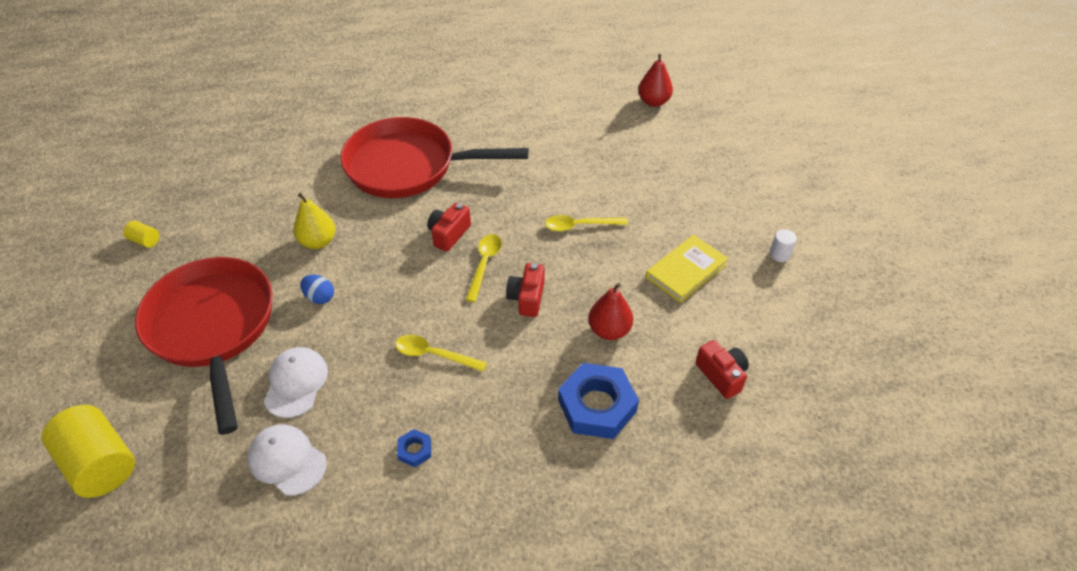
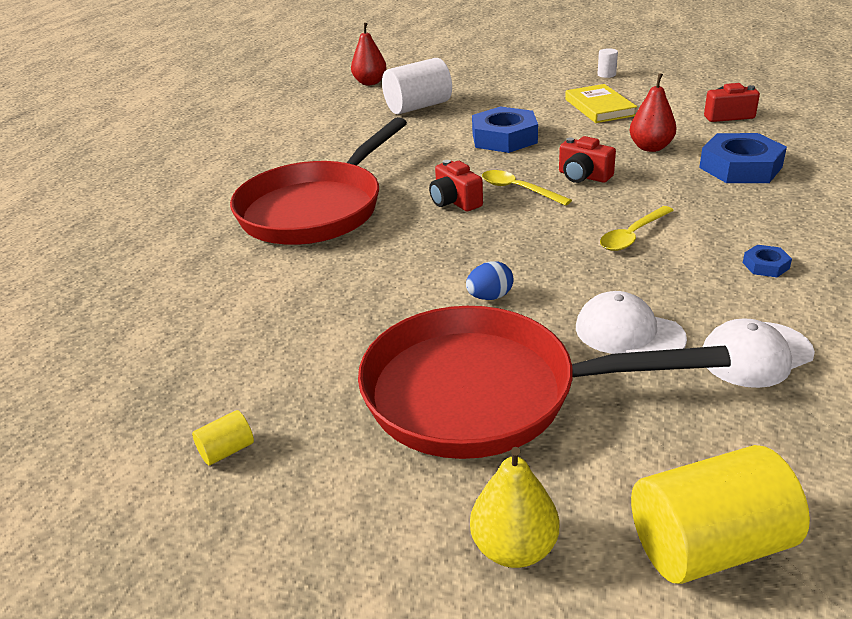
camera: 60 degrees left, 15 degrees down
(318, 242) = (387, 286): yellow pear -> yellow pear (514, 548)
(579, 226) = (504, 138): yellow spoon -> blue nut
(617, 151) = (418, 107): none -> white cylinder

